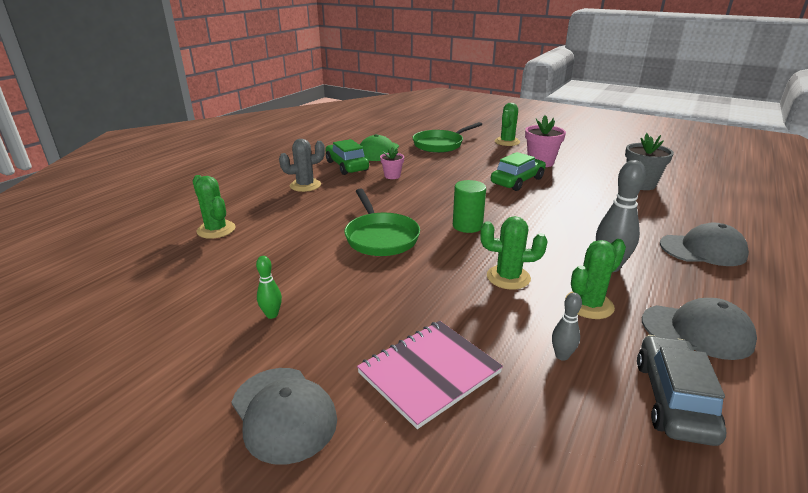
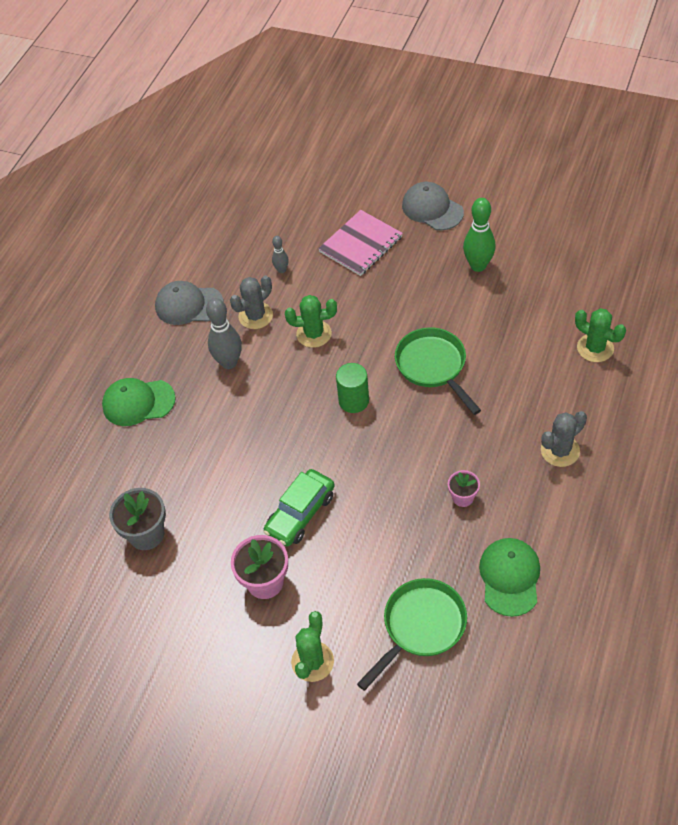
camera: 175 degrees right, 25 degrees up
(272, 315) = (478, 266): green bowling pin -> green bowling pin, size x1.89
(347, 166) = (534, 516): green car -> none
(589, 305) = (255, 316): green cactus -> grey cactus
(673, 399) = (224, 254): grey car -> none
(703, 250) = (138, 402): grey cap -> green cap

